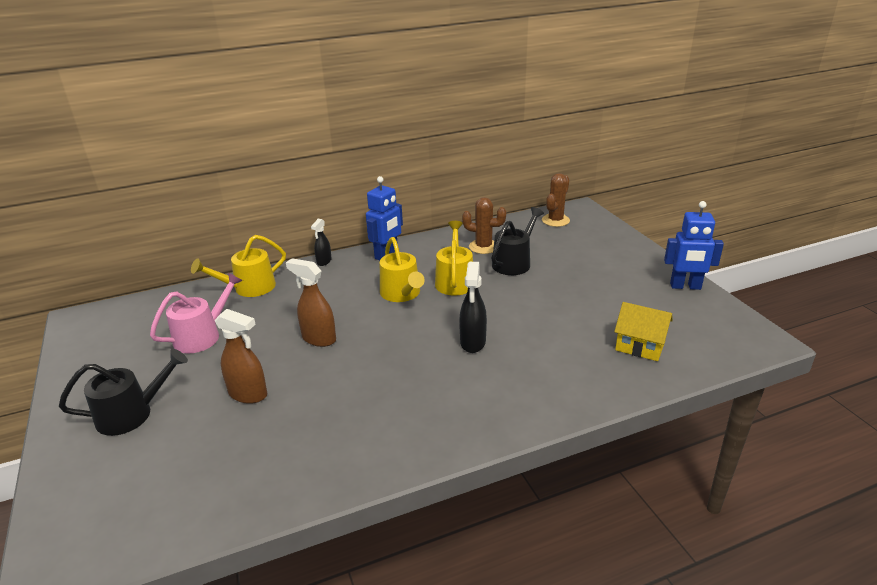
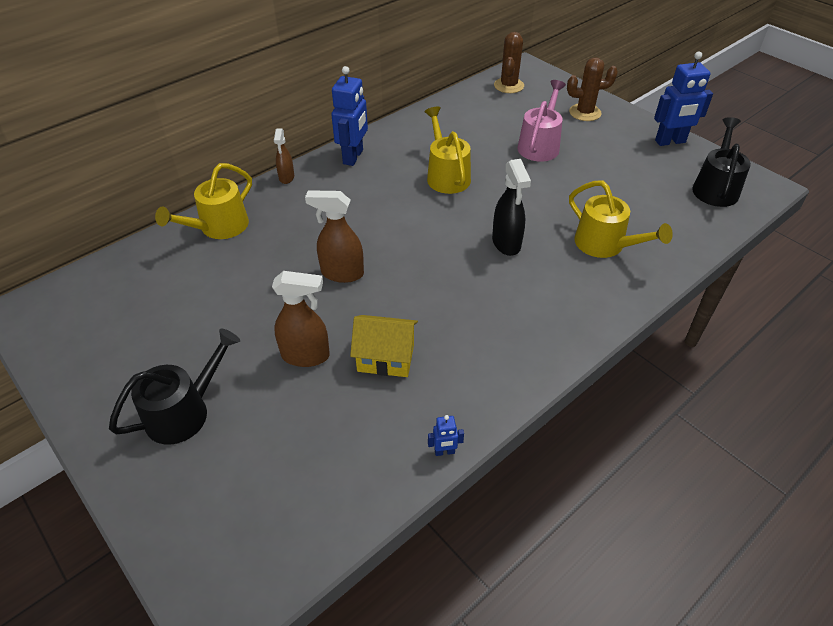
camera: 20 degrees left, 15 degrees up
(202, 336) = (203, 299): pink watering can -> pink watering can (540, 145)
(307, 498) = (444, 452): none -> blue robot
(324, 261) = (286, 178): black spray bottle -> brown spray bottle
(402, 294) = (399, 202): yellow watering can -> yellow watering can (605, 245)
(483, 247) = (452, 129): brown cactus -> brown cactus (585, 113)
(514, 262) = (494, 143): black watering can -> black watering can (715, 188)
(640, 346) = (663, 214): yellow house -> yellow house (386, 358)

